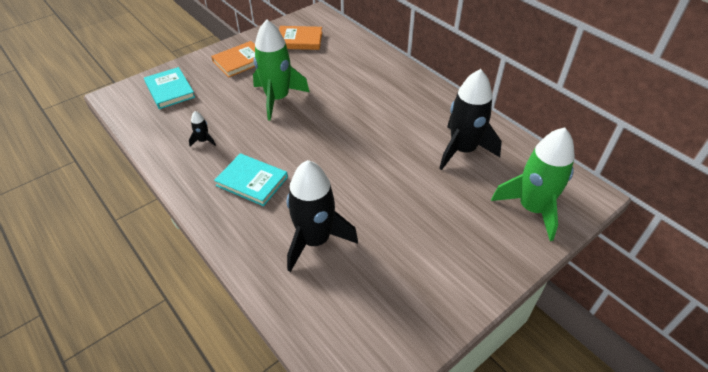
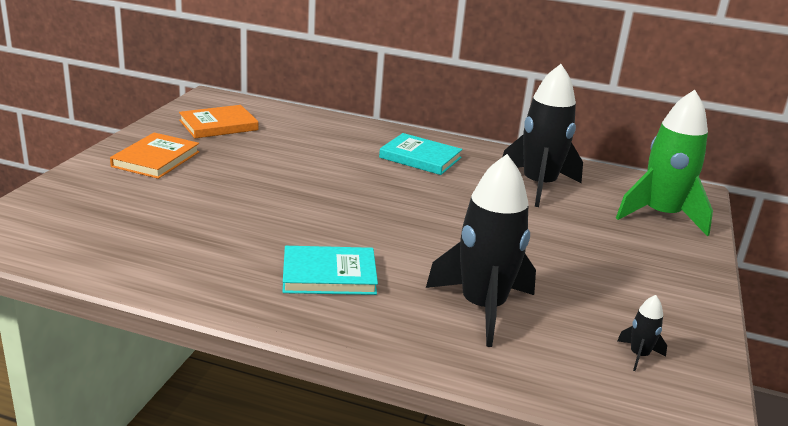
camera: 35 degrees left, 20 degrees down
(170, 90) = (76, 210): turquoise book -> turquoise book (420, 157)
(203, 141) = (203, 251): black rocket -> black rocket (639, 355)
(277, 99) = (260, 186): green rocket -> none

